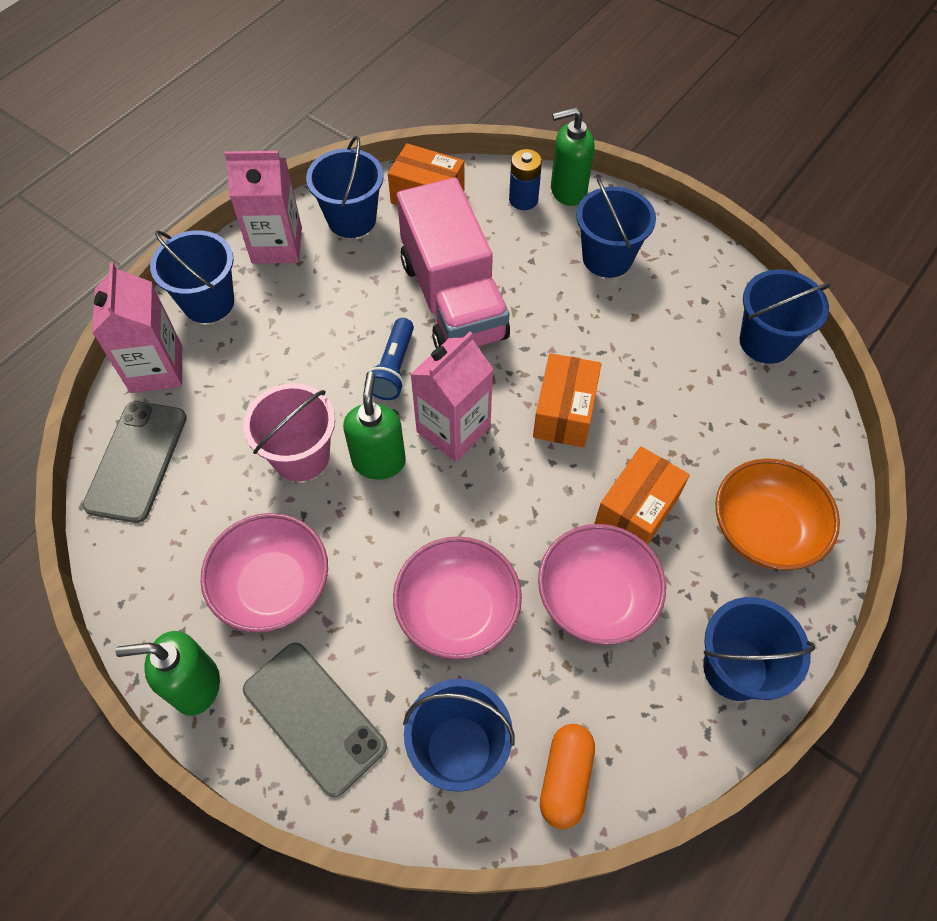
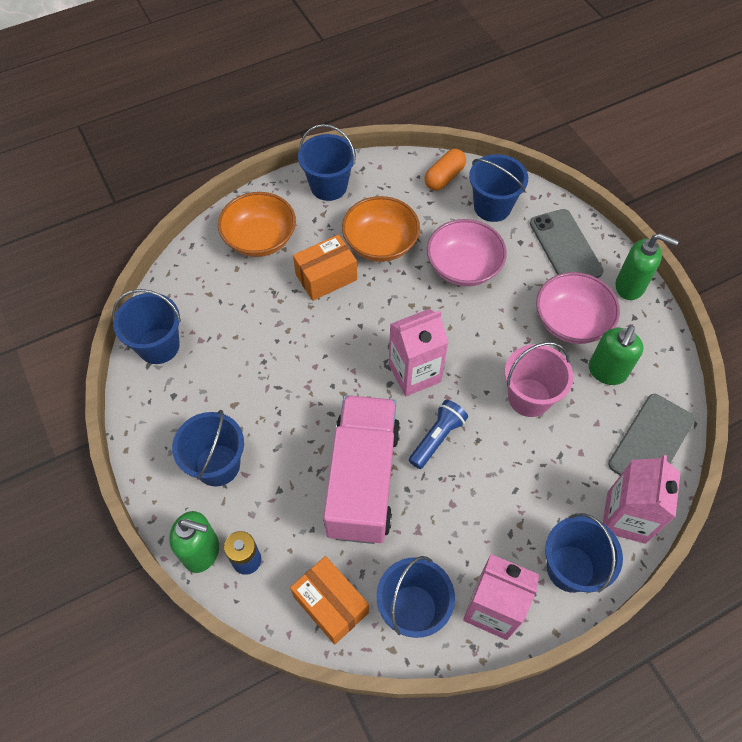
camera: 155 degrees left, 0 degrees up
(379, 461) = (475, 372): green soap dispenser -> green soap dispenser (606, 372)
(564, 412) = (332, 354): orange box -> none
(596, 597) = (380, 243): pink bowl -> orange bowl

